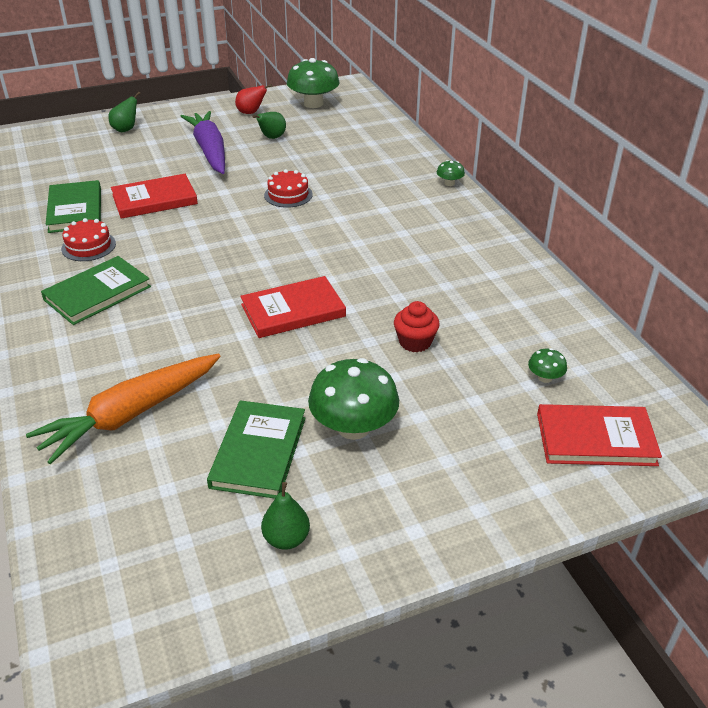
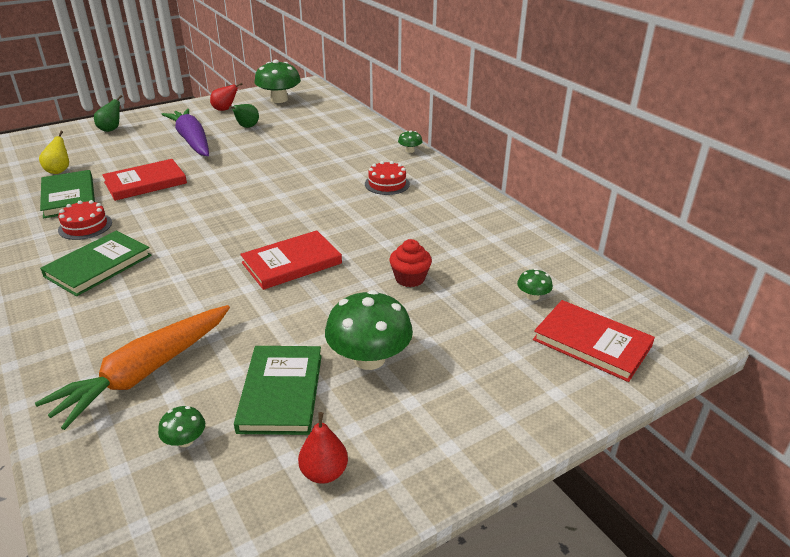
camera: 10 degrees left, 5 degrees down
(68, 177) = (59, 170): none -> yellow pear
(160, 488) = (185, 440): none -> green mushroom
(286, 539) = (324, 472): green pear -> red pear
(288, 195) = (270, 170): red cake -> red cake (387, 184)
(595, 439) = (592, 343): red book -> red book turned 45 degrees clockwise

